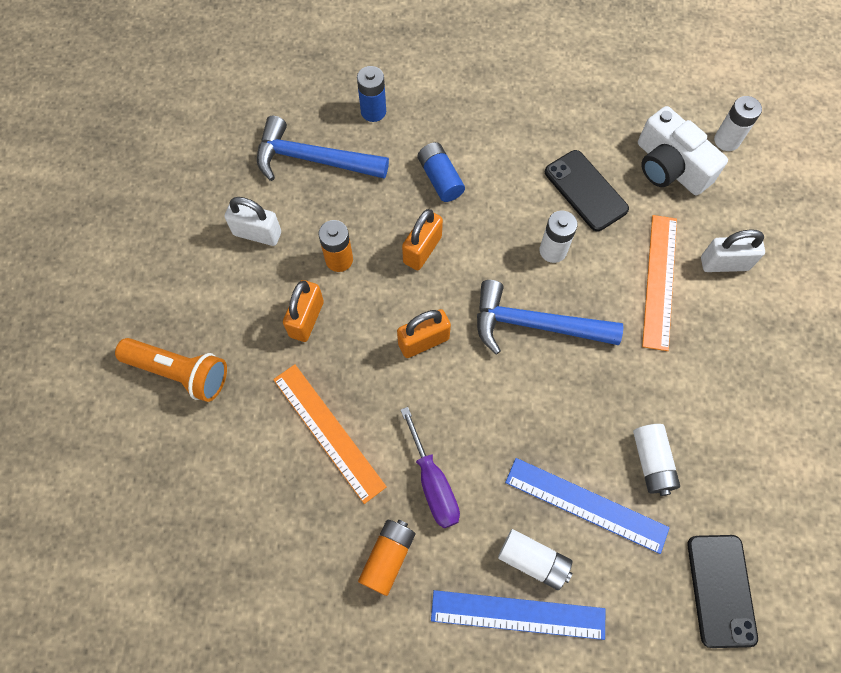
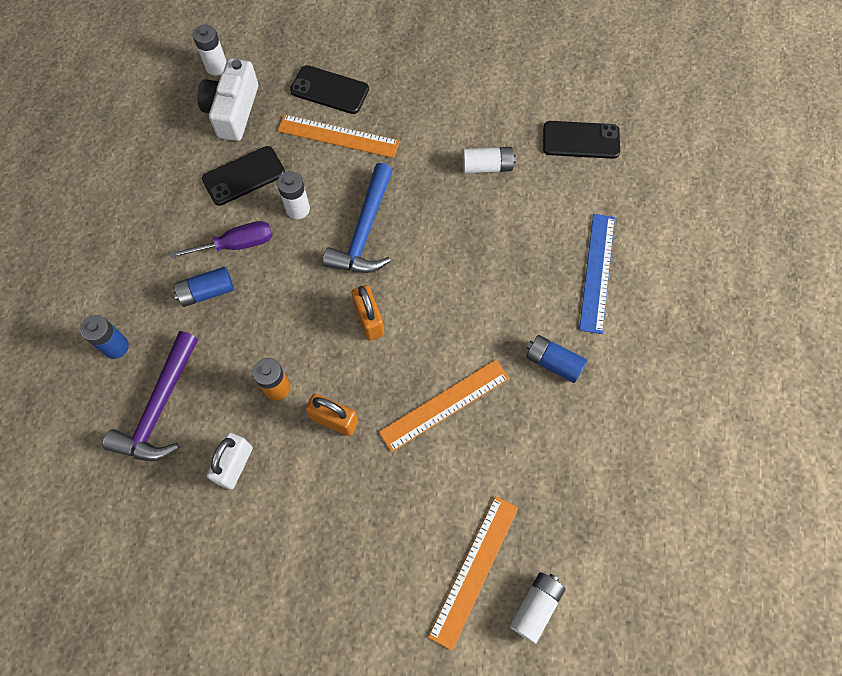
camera: 85 degrees left, 0 degrees up
(147, 476) = (474, 570): none -> orange ruler
(179, 372) = (374, 542): orange flashlight -> none
(313, 159) = (159, 408): blue hammer -> purple hammer
(388, 557) = (553, 362): orange battery -> blue battery
(422, 250) = (279, 314): orange padlock -> none
(433, 483) = (494, 323): purple screwdriver -> purple screwdriver (237, 244)
(533, 561) = (558, 257): white battery -> white battery (536, 606)
(586, 504) = (517, 215): blue ruler -> none
(670, 166) = (233, 111): white camera -> white camera turned 135 degrees clockwise
(724, 263) = (329, 90): white padlock -> black phone

